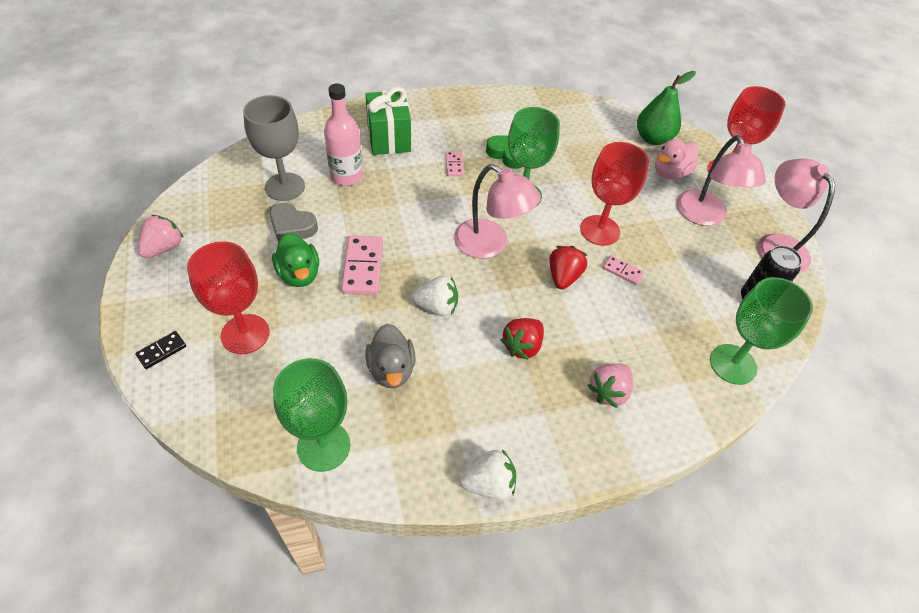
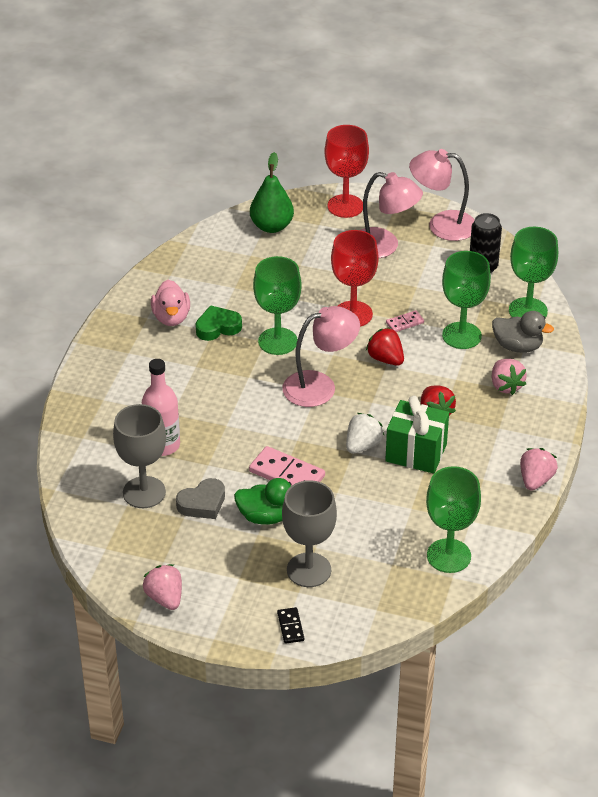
camera: 55 degrees left, 10 degrees down
(245, 334) = (309, 570): red goblet -> grey goblet
(389, 139) = (132, 397): green gift -> green gift (416, 453)
(391, 369) = (405, 494): grey duck -> grey duck (517, 346)
(454, 165) = (204, 368): pink domino -> none
(489, 484) = (535, 480): white strawberry -> pink strawberry
(646, 322) = (461, 335): none -> green goblet
(670, 173) = (321, 239): pink duck -> pink duck (171, 317)

